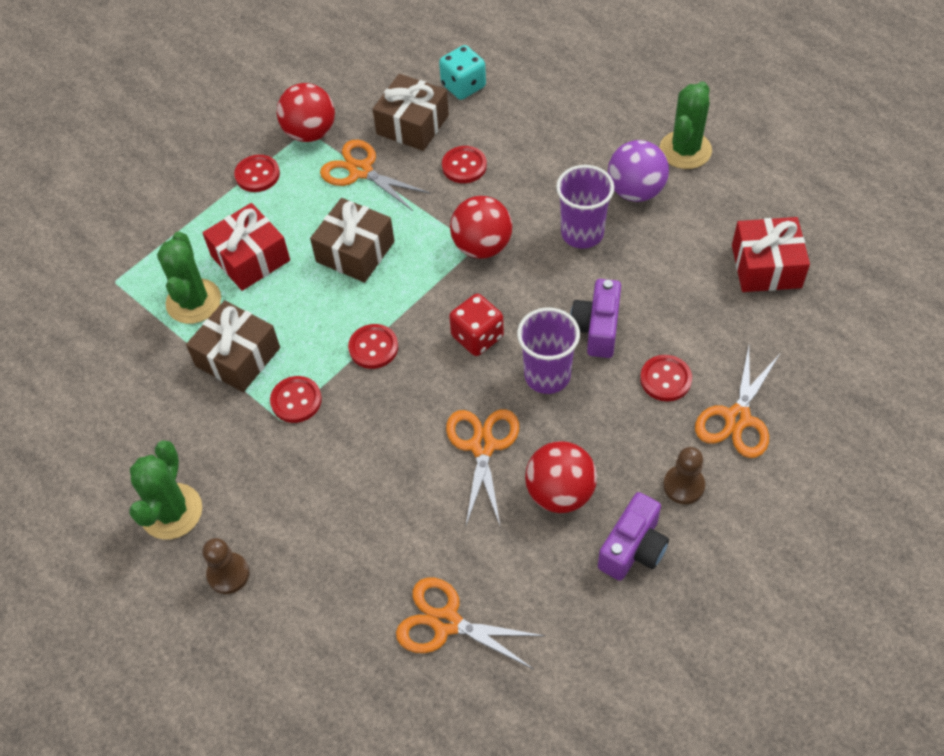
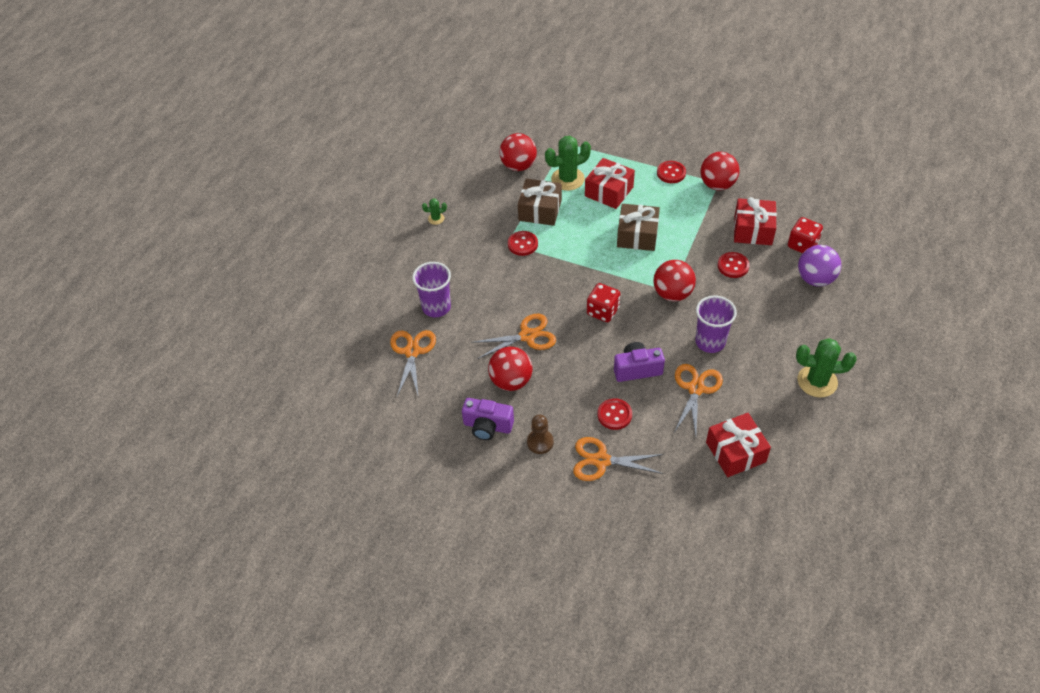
camera: 70 degrees right, 5 degrees down
(124, 358) = (518, 166): none -> red ball
(171, 511) = (436, 219): green cactus -> green cactus, size x0.48
(228, 574) = (409, 253): brown pawn -> none
(361, 171) = (700, 218): orange scissors -> orange scissors (696, 389)
(373, 347) = (572, 266): red button -> none
(412, 124) = (753, 230): brown gift -> red gift
(463, 86) = (802, 245): turquoise dice -> red dice
(547, 375) = (590, 353): purple cup -> purple cup (436, 307)
(635, 191) = (763, 362): purple ball -> purple ball (815, 279)

